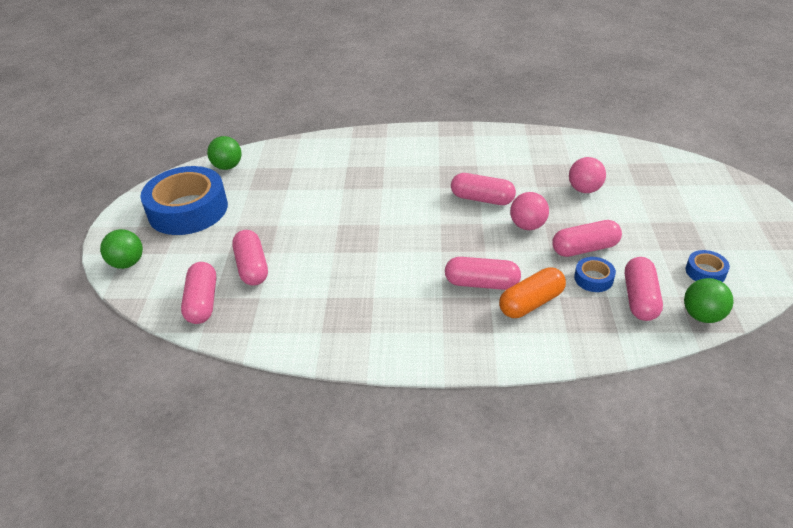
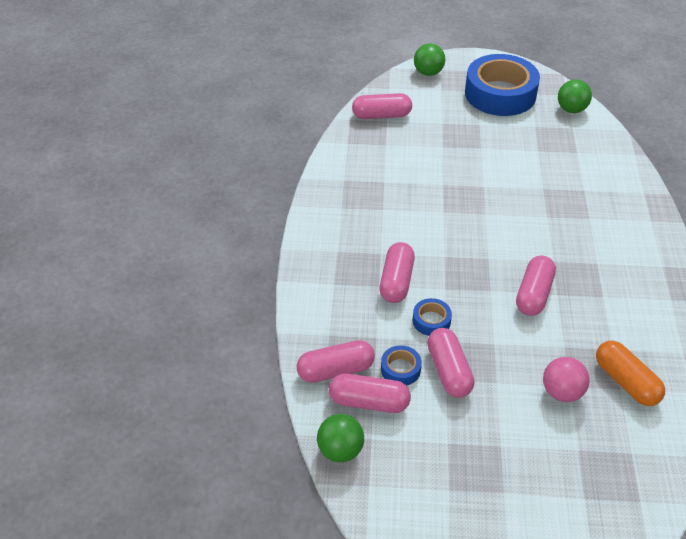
camera: 90 degrees right, 5 degrees up
(252, 267) = (422, 137): pink capsule -> pink capsule (336, 370)
(527, 226) = (487, 327): pink ball -> none
(531, 303) = (368, 314): orange capsule -> orange capsule (626, 382)
(705, 272) = (408, 475): blue tape -> blue tape (431, 321)

